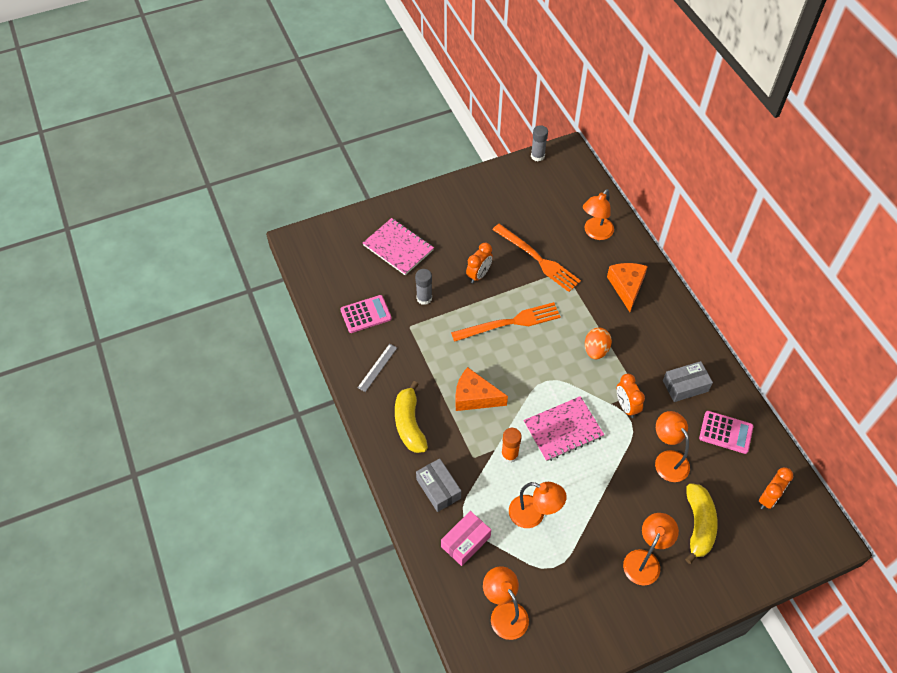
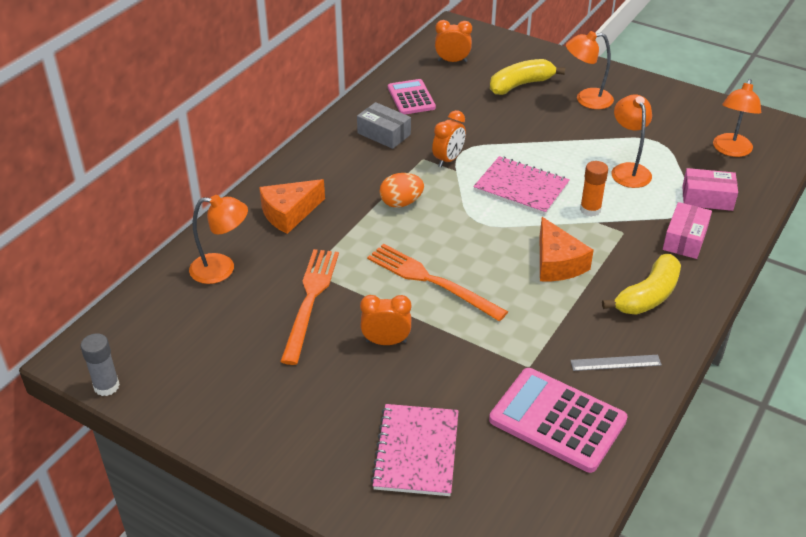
camera: 125 degrees left, 15 degrees down
(366, 314) = (557, 420): pink calculator -> pink calculator, size x1.59
(424, 298) = (473, 375): grey glue stick -> none
(438, 489) = (685, 239): grey box -> pink box
(667, 459) = (477, 118): orange lamp -> none

